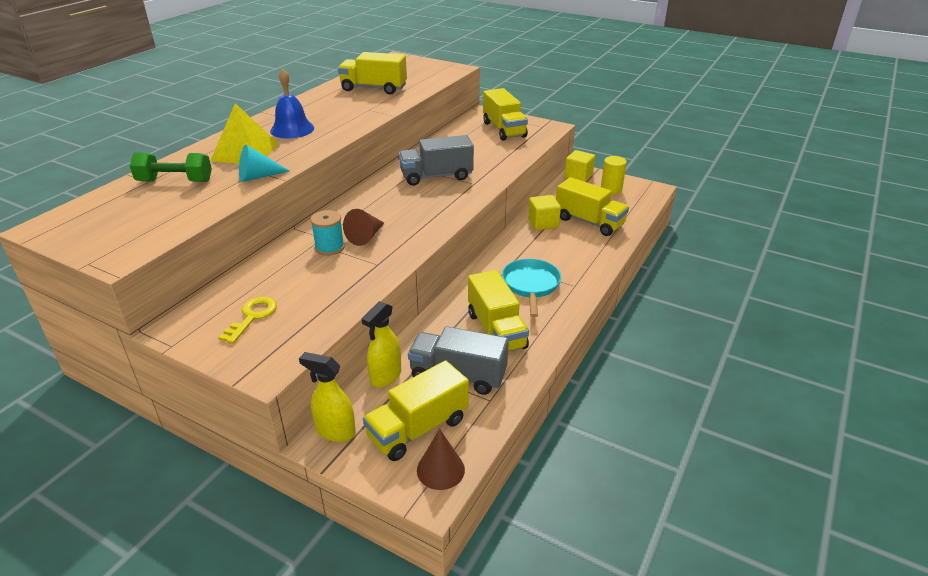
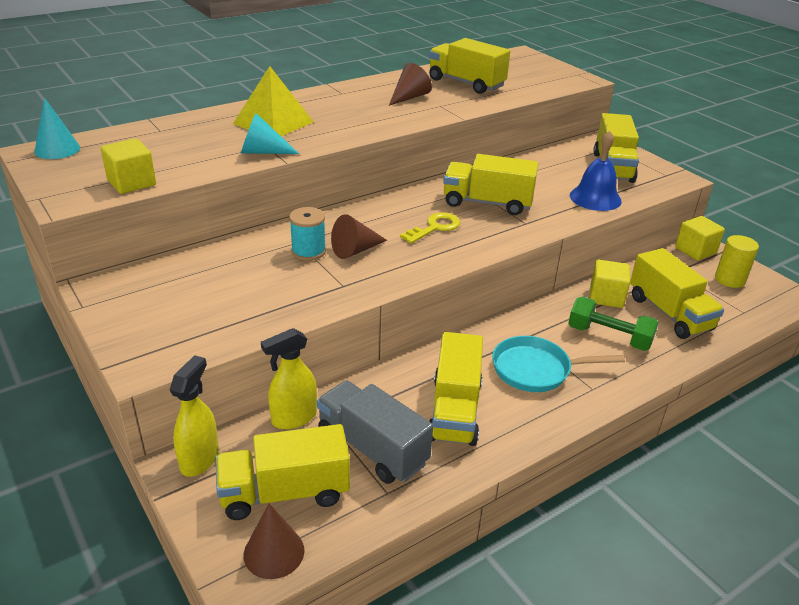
camera: 25 degrees right, 0 degrees up
(63, 220) = (57, 149): none -> turquoise cone
(165, 229) = (131, 183): none -> yellow cube
(175, 181) = (183, 137): green dumbbell -> green dumbbell (609, 337)
(252, 317) = (176, 302): yellow key -> yellow key (435, 227)
(292, 129) = (340, 109): blue bell -> blue bell (595, 198)
(335, 431) = (200, 459): yellow spray bottle -> yellow spray bottle turned 60 degrees clockwise
(339, 108) = (409, 97): none -> brown cone
(436, 176) = (487, 203): grey truck -> yellow truck
(531, 285) = (536, 370): turquoise pan -> turquoise pan turned 120 degrees counterclockwise

